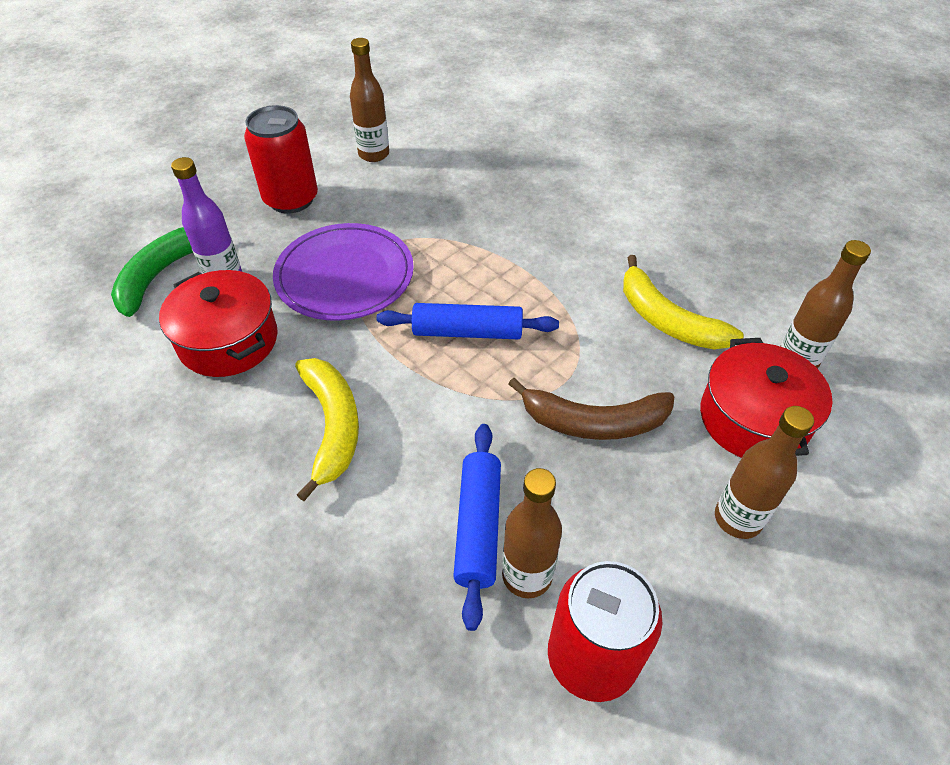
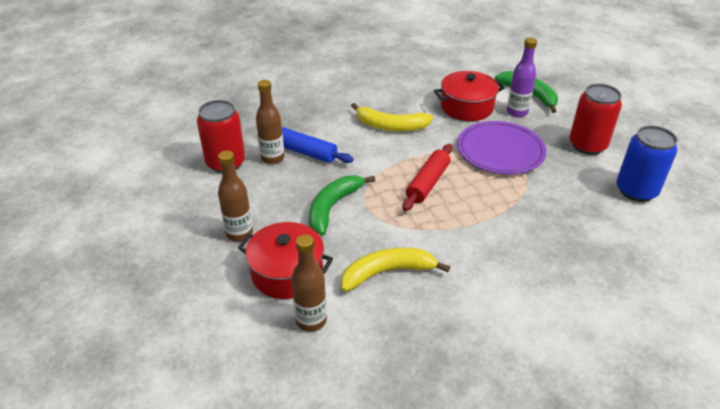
camera: 115 degrees right, 10 degrees down
(374, 154) = (636, 191): brown bottle -> blue can
(467, 332) = (428, 183): blue rolling pin -> red rolling pin
(594, 422) = (333, 207): brown banana -> green banana

